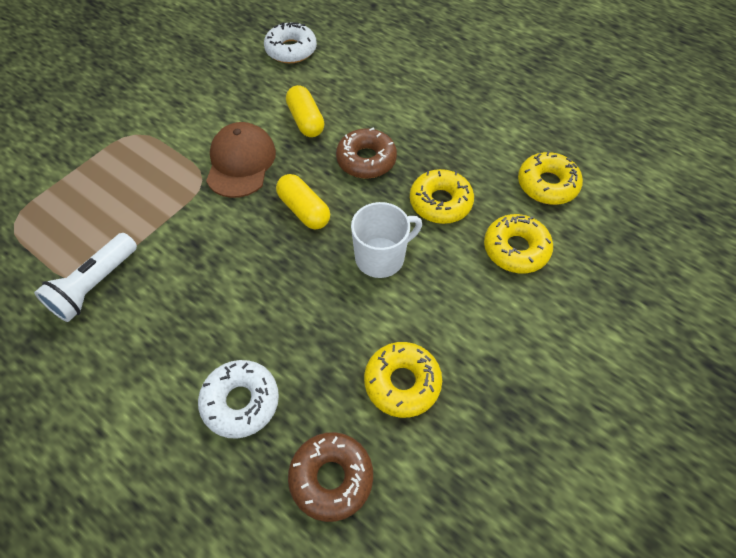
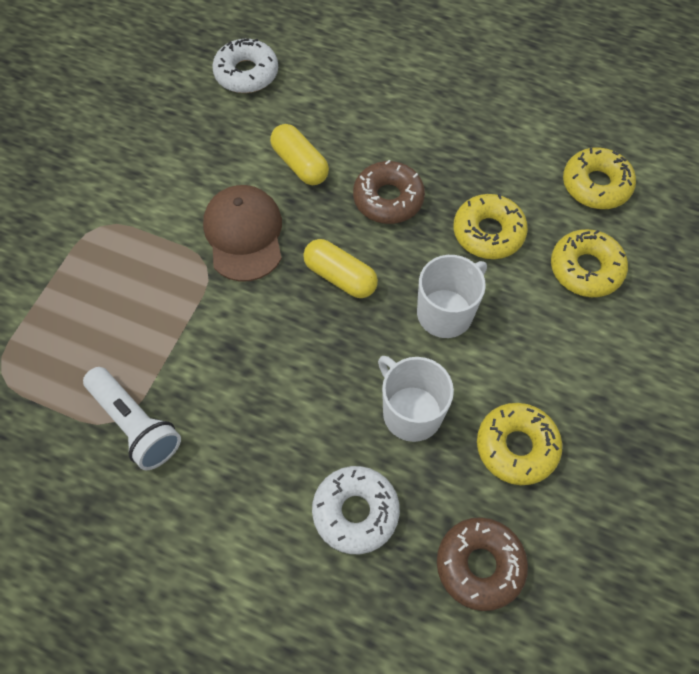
camera: 15 degrees left, 5 degrees up
(95, 286) = (136, 425): white flashlight -> white flashlight turned 60 degrees counterclockwise
(321, 330) = (411, 412): none -> white mug

